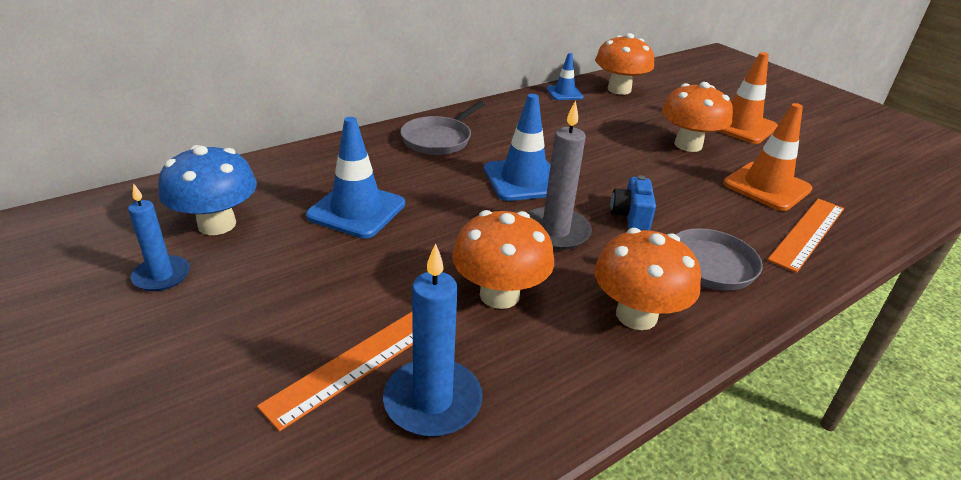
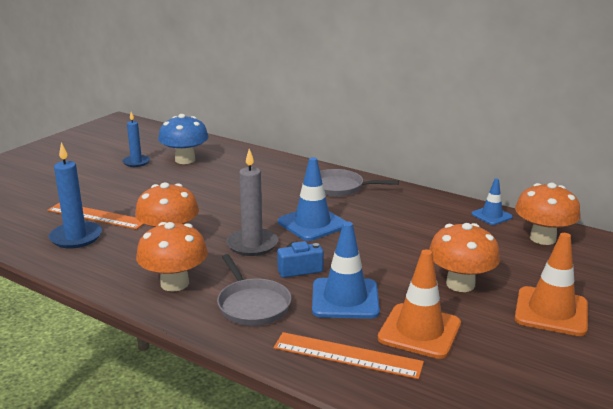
camera: 70 degrees right, 10 degrees down
(356, 210) = (226, 185): blue traffic cone -> blue traffic cone (345, 299)

